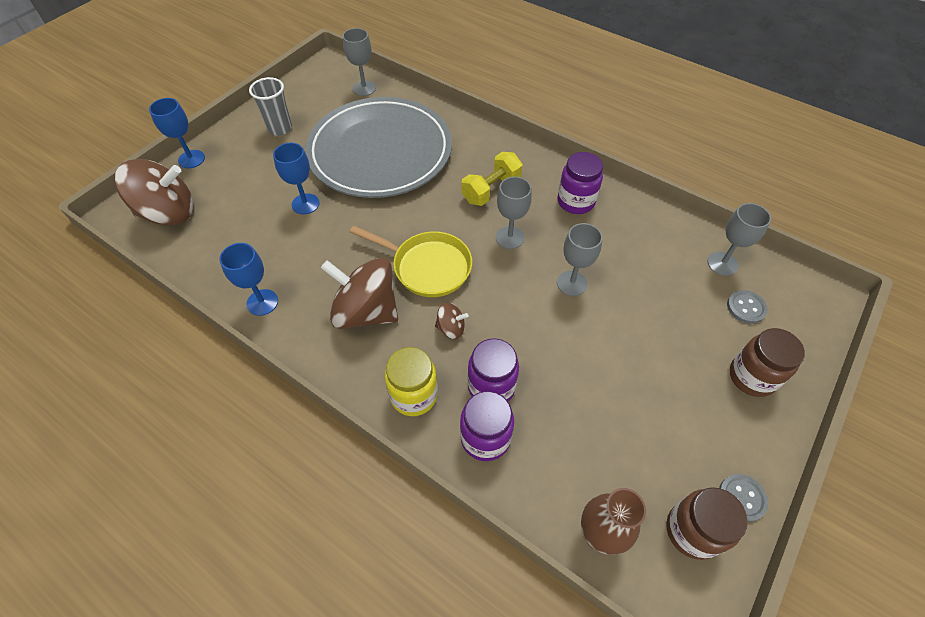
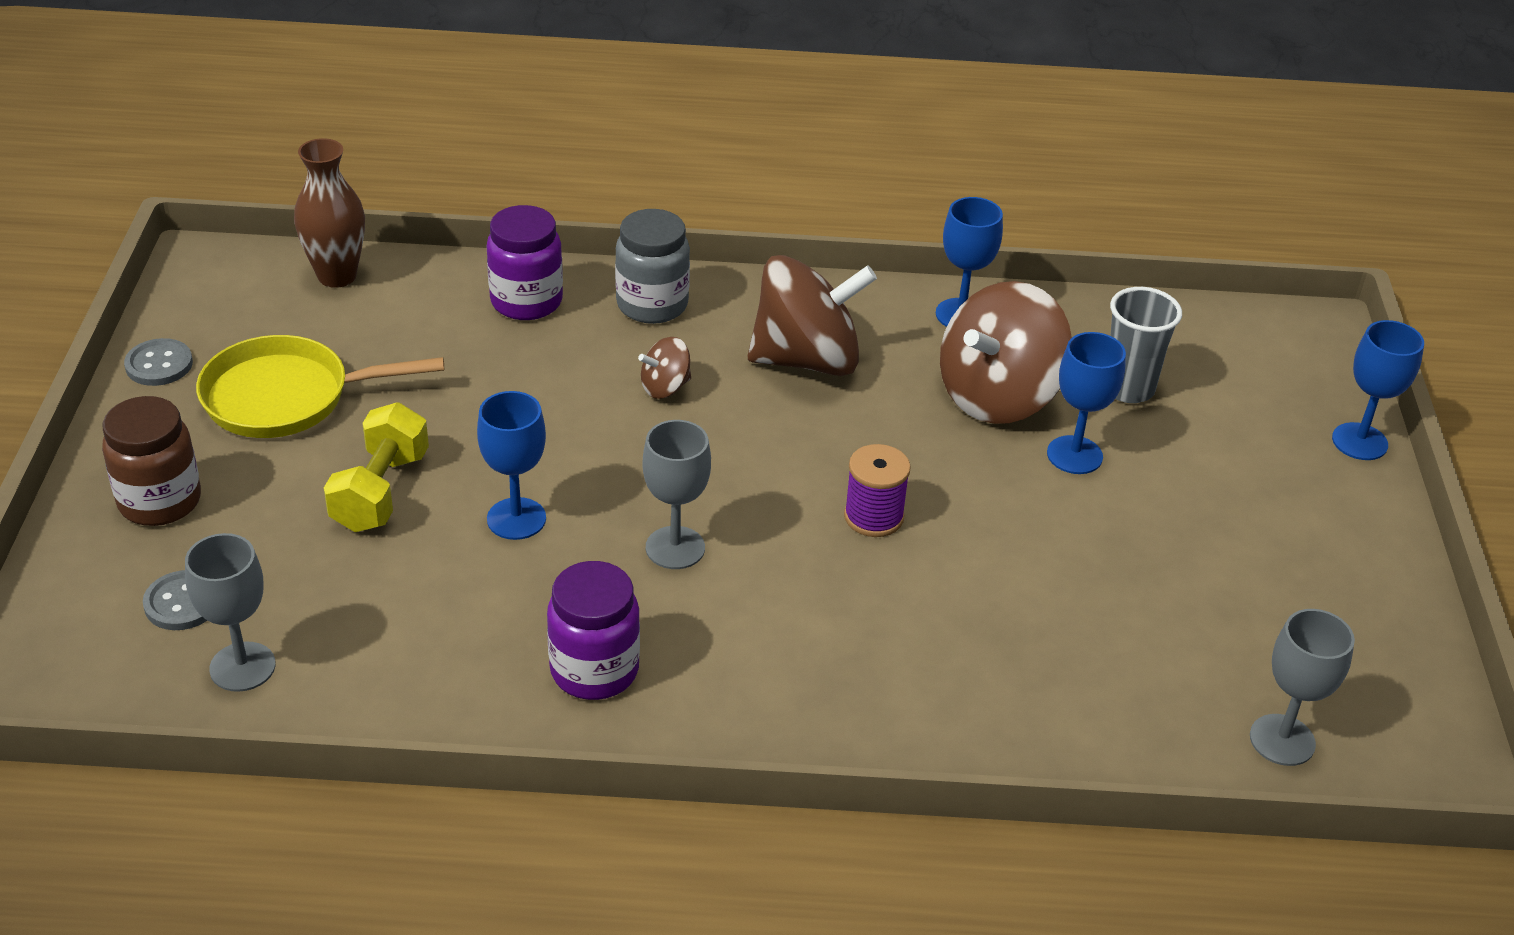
camera: 145 degrees right, 15 degrees down
(168, 213) = (1255, 356): brown spinning top -> brown spinning top (998, 396)
(280, 128) = (1308, 563): grey cup -> grey cup (1128, 389)
(380, 152) = (1066, 603): grey plate -> none
(414, 395) = (652, 305): yellow jar -> grey jar
(416, 214) = (873, 517): none -> purple spool
(427, 267) = (774, 447): yellow pan -> yellow pan (286, 397)
(491, 190) = (780, 622): yellow dumbbell -> yellow dumbbell (380, 491)
(491, 387) = (555, 348): purple jar -> none
(571, 283) = (516, 519): grey goblet -> blue goblet
(692, 531) = (220, 316): brown jar -> none

